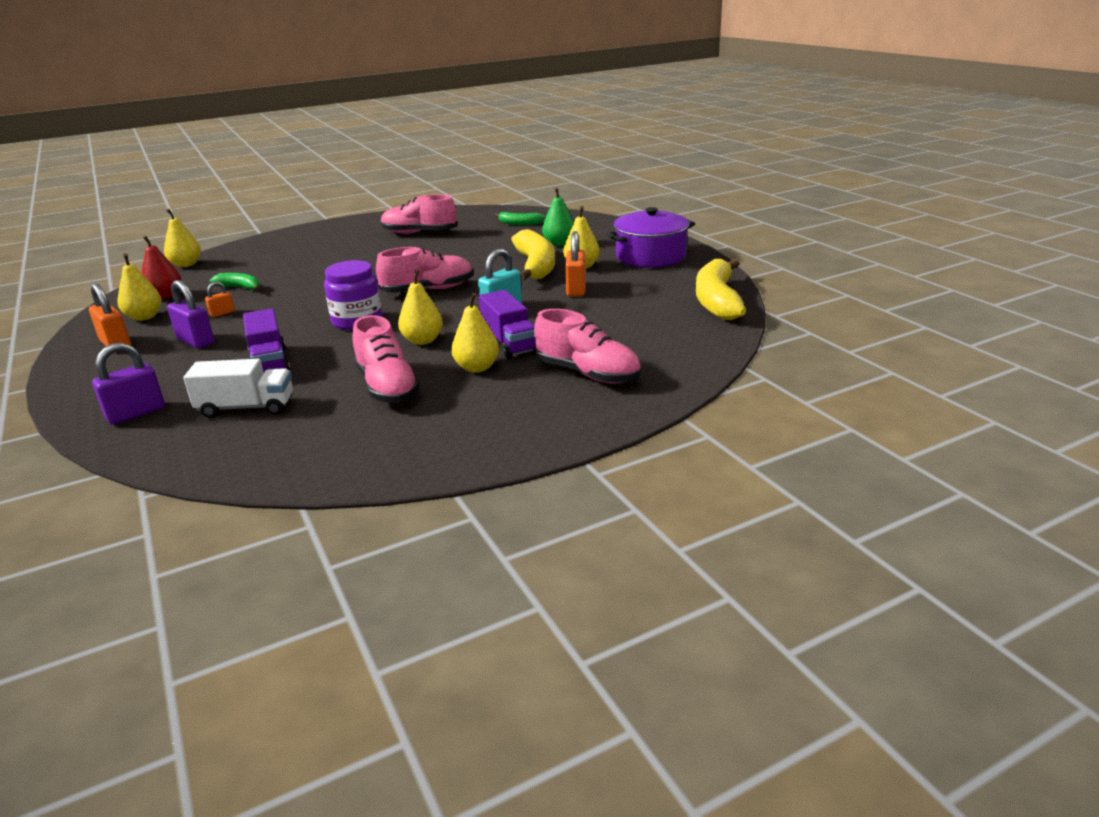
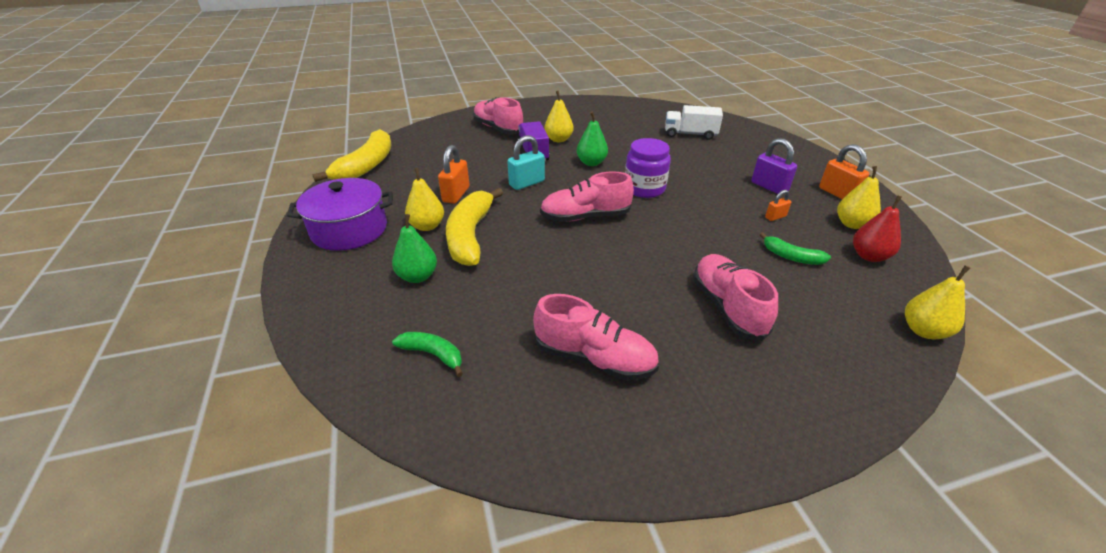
camera: 170 degrees left, 10 degrees up
(136, 413) = (754, 139): purple padlock -> none
(269, 363) = (695, 160): purple truck -> none
(387, 386) = (612, 135): pink shoe -> pink shoe (727, 307)
(422, 340) = (591, 163): yellow pear -> green pear

